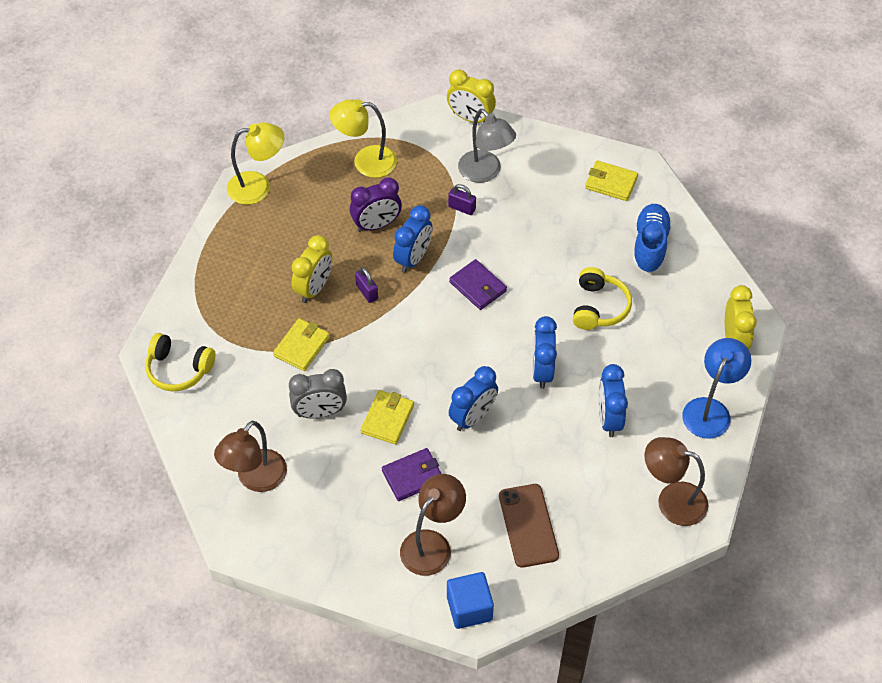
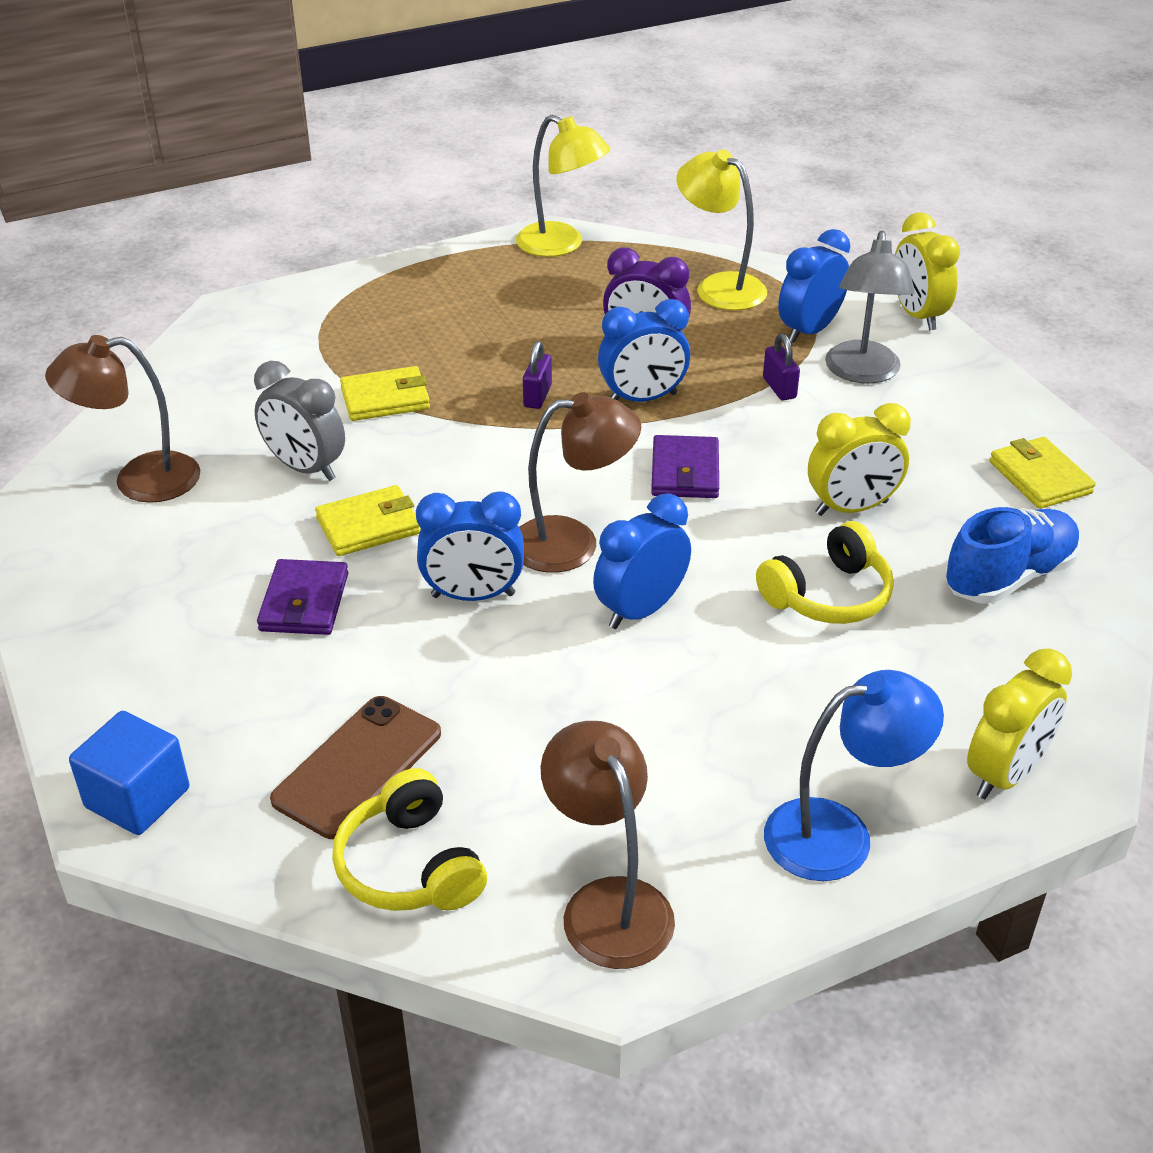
camera: 45 degrees right, 15 degrees down
(179, 369) = (231, 339): yellow headphones -> yellow headphones (410, 866)
(314, 288) = (483, 358): yellow clock -> yellow clock (851, 508)
(412, 476) = (304, 602): purple wallet -> purple wallet turned 75 degrees clockwise
(432, 544) = (211, 690): brown lamp -> brown lamp (573, 543)
(609, 419) = (657, 729): blue clock -> blue clock (809, 331)

